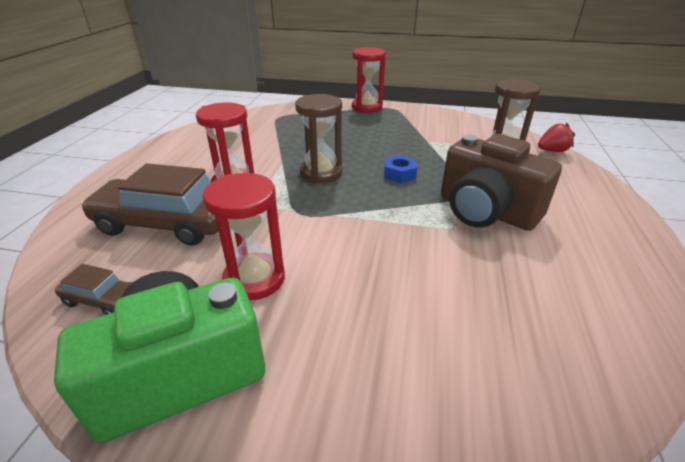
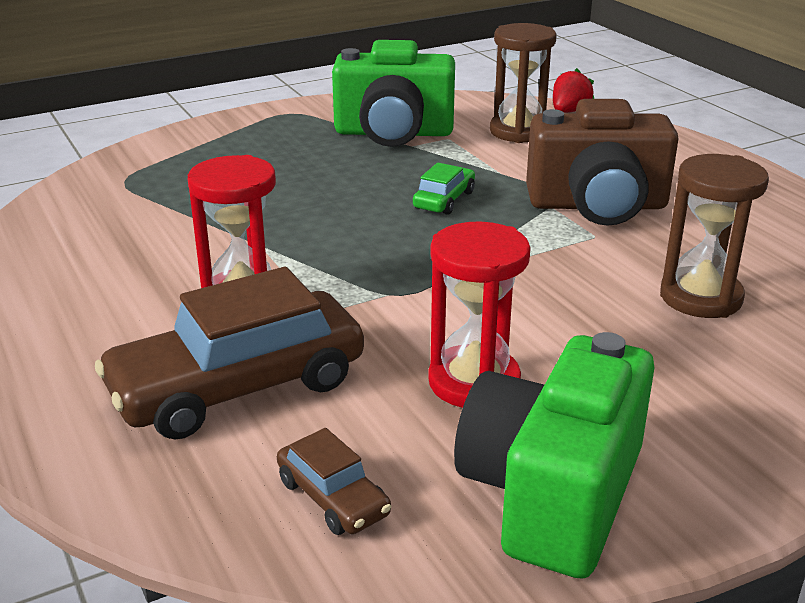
camera: 40 degrees left, 5 degrees down
(104, 300) = (333, 498): brown car -> brown car turned 75 degrees clockwise
(321, 173) = (341, 236): brown hourglass -> brown hourglass (700, 297)
(367, 107) = (247, 122): red hourglass -> none
(399, 174) = (444, 200): blue nut -> green car
(427, 132) = (393, 133): none -> green camera

